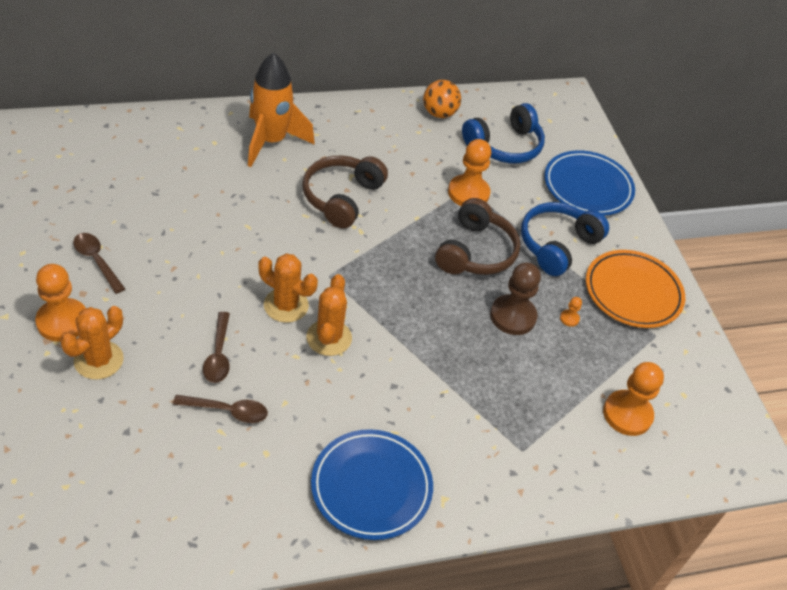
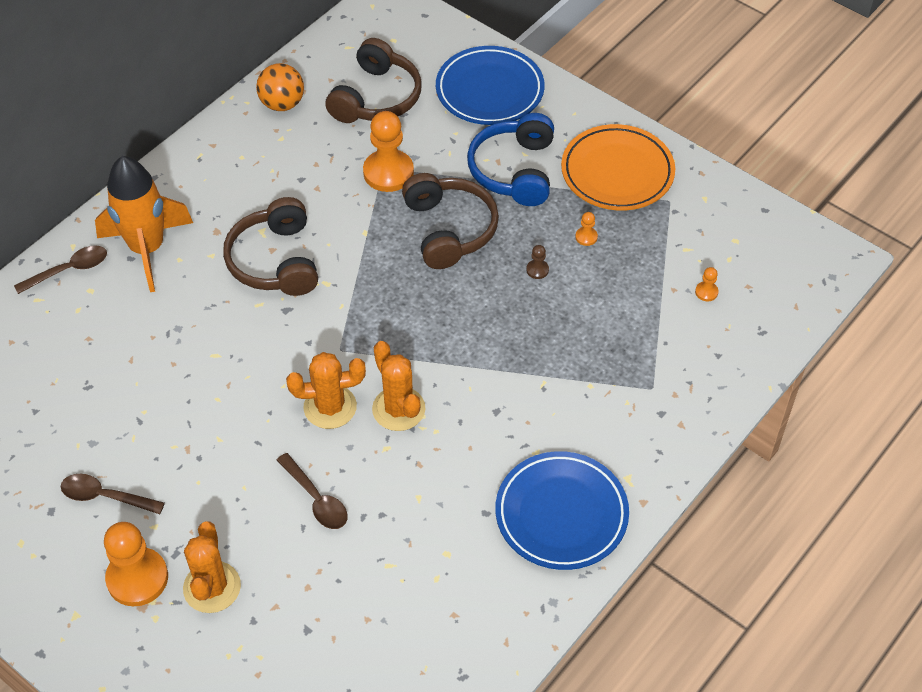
camera: 30 degrees left, 5 degrees up
(228, 411) = (377, 543): brown spoon -> brown spoon (69, 270)
(504, 146) = (376, 98): blue headphones -> brown headphones
(513, 316) = (537, 270): brown pawn -> brown pawn, size x0.42
(627, 414) = (706, 292): orange pawn -> orange pawn, size x0.42

